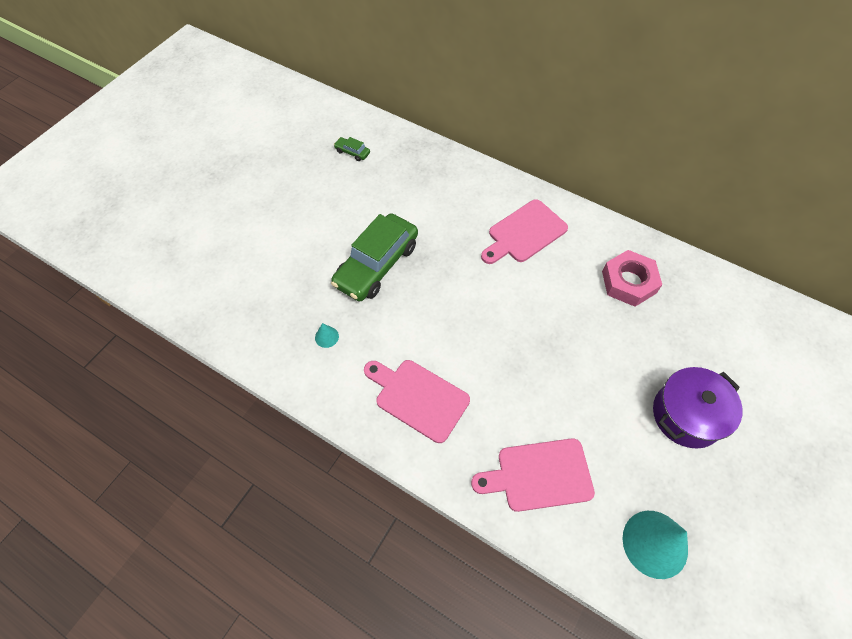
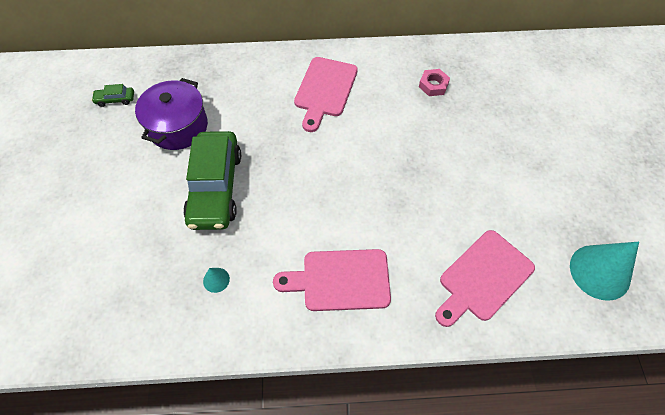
camera: 35 degrees left, 0 degrees up
(628, 282) = (433, 85): pink nut -> pink nut, size x0.58
(686, 415) = (547, 161): purple pot -> purple pot (178, 126)

